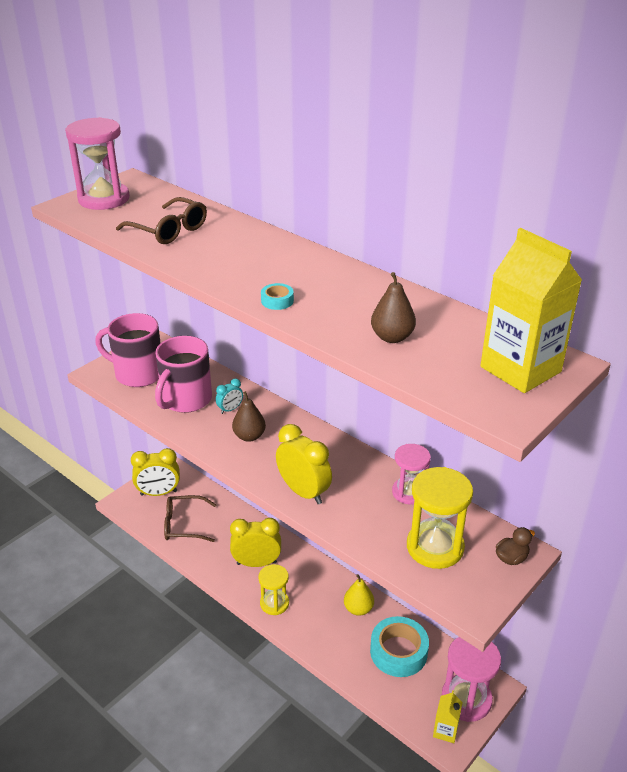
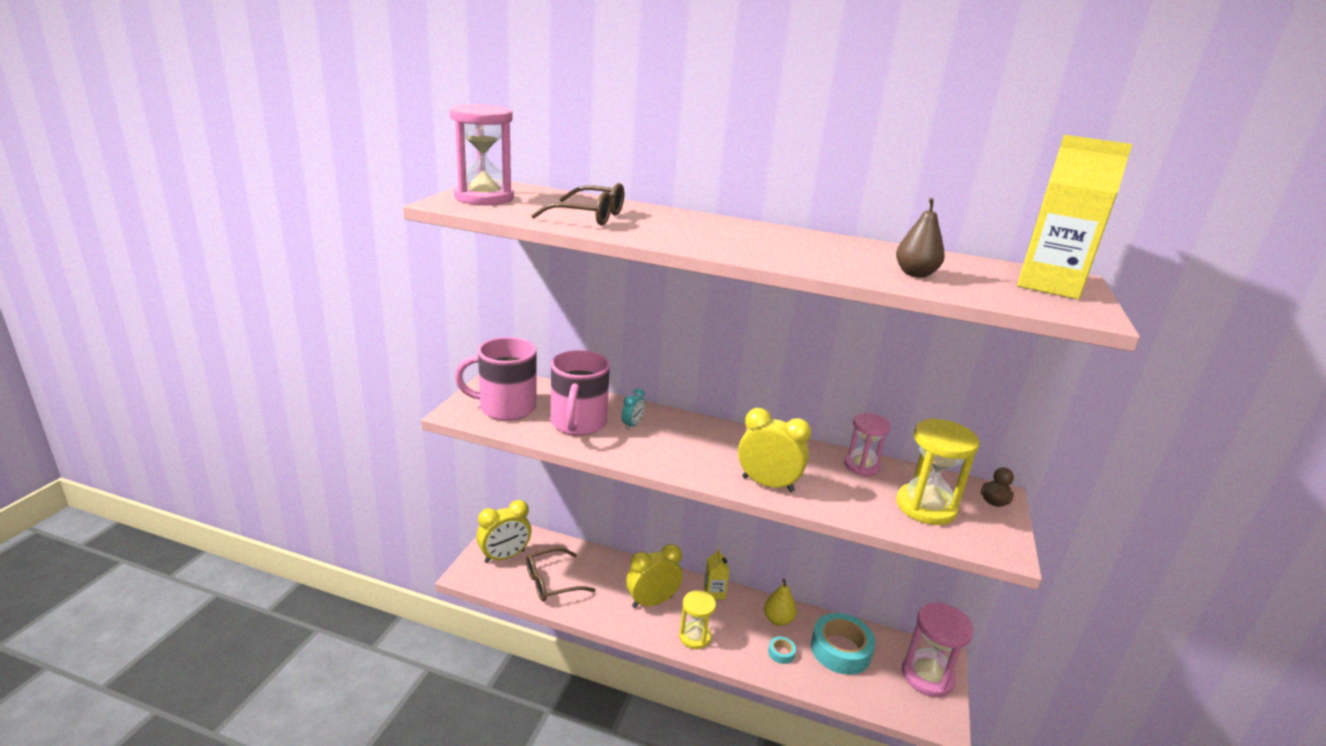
camera: 25 degrees left, 10 degrees down
(249, 436) = (672, 445): brown pear -> none
(277, 301) = (774, 257): turquoise tape -> turquoise tape (781, 653)
(445, 731) = (930, 711): yellow carton -> yellow carton (714, 592)

